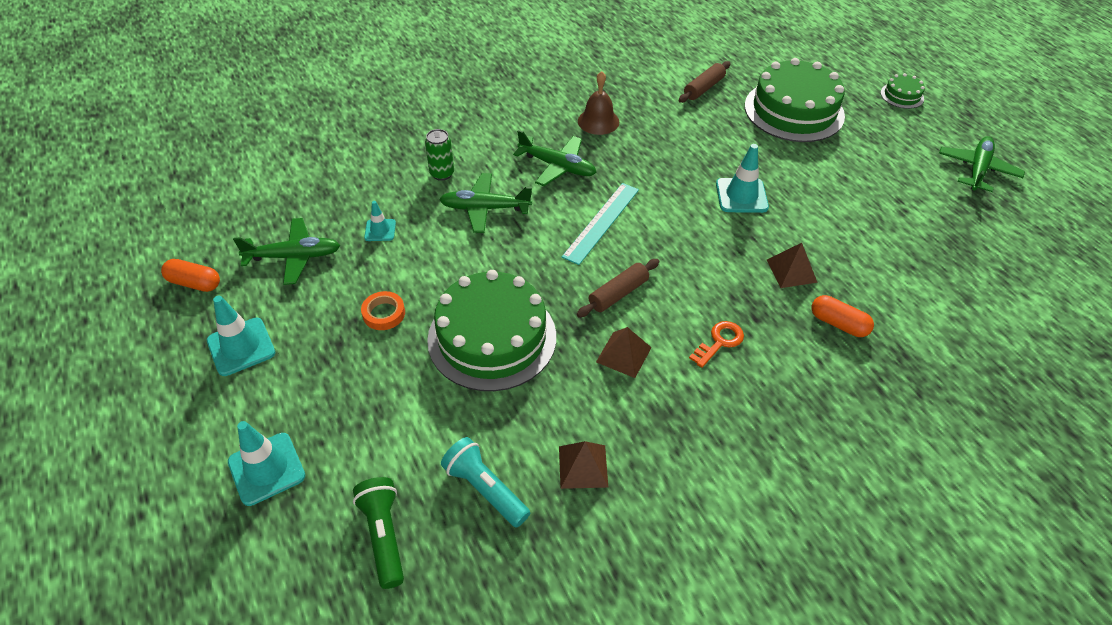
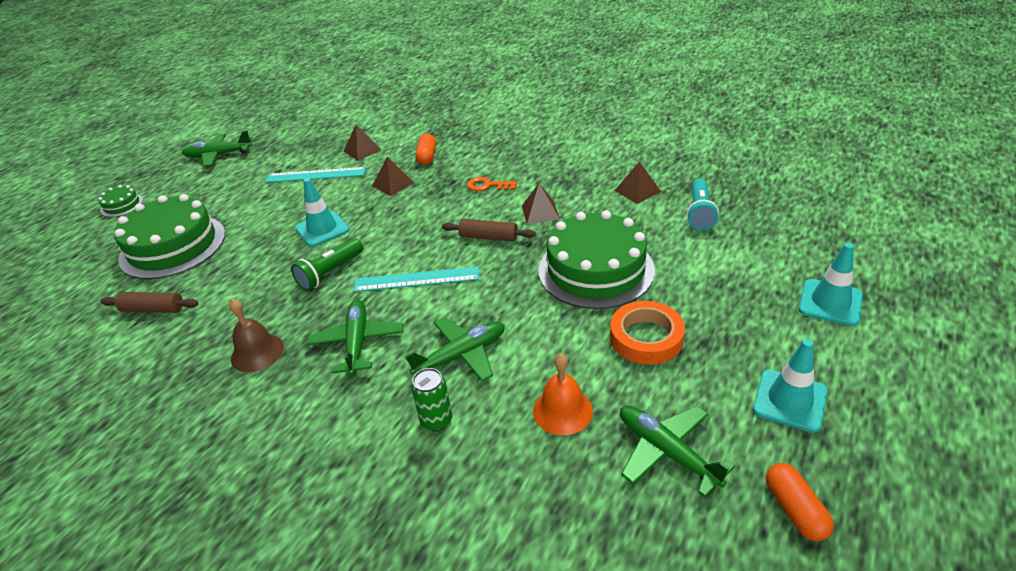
camera: 120 degrees left, 10 degrees down
(380, 230) = (562, 410): turquoise traffic cone -> orange bell
(383, 535) = (779, 230): green flashlight -> green flashlight (330, 273)
(384, 313) = (646, 338): orange tape -> orange tape, size x1.65
(485, 208) = (461, 355): green plane -> green plane turned 90 degrees counterclockwise
(865, 223) = (316, 175): none -> turquoise ruler
(902, 277) = (362, 150): none -> brown pyramid

